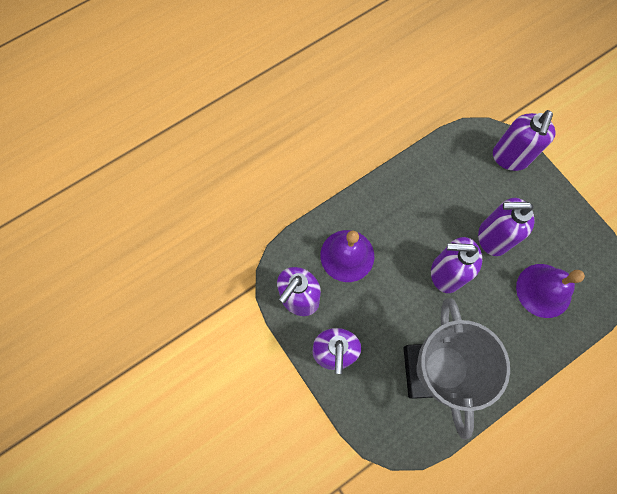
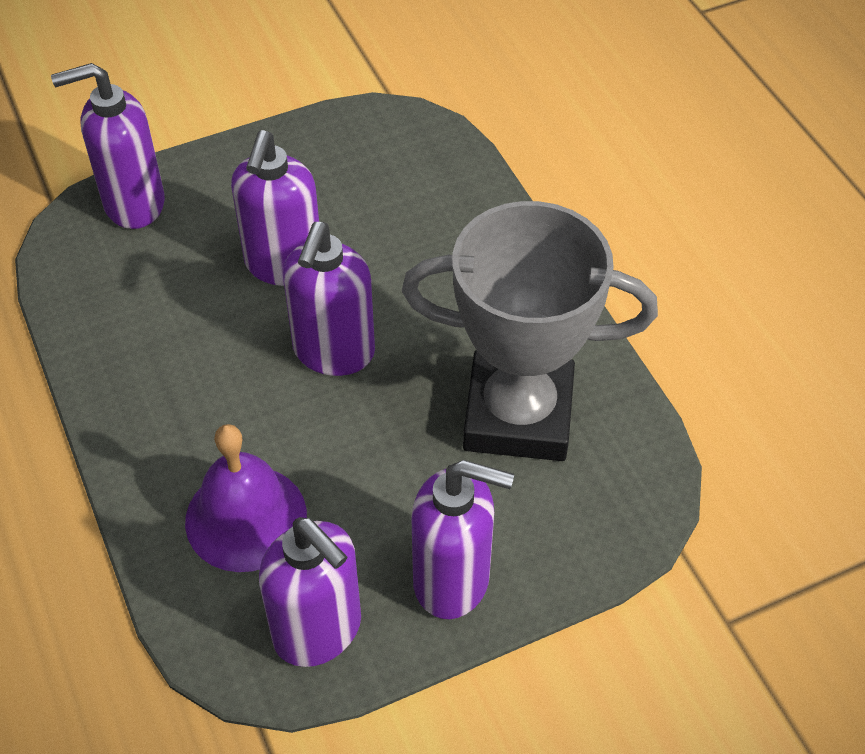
camera: 80 degrees left, 20 degrees down
(510, 158) = (133, 204): purple soap dispenser -> purple soap dispenser turned 135 degrees clockwise
(543, 290) = (404, 214): purple bell -> none

